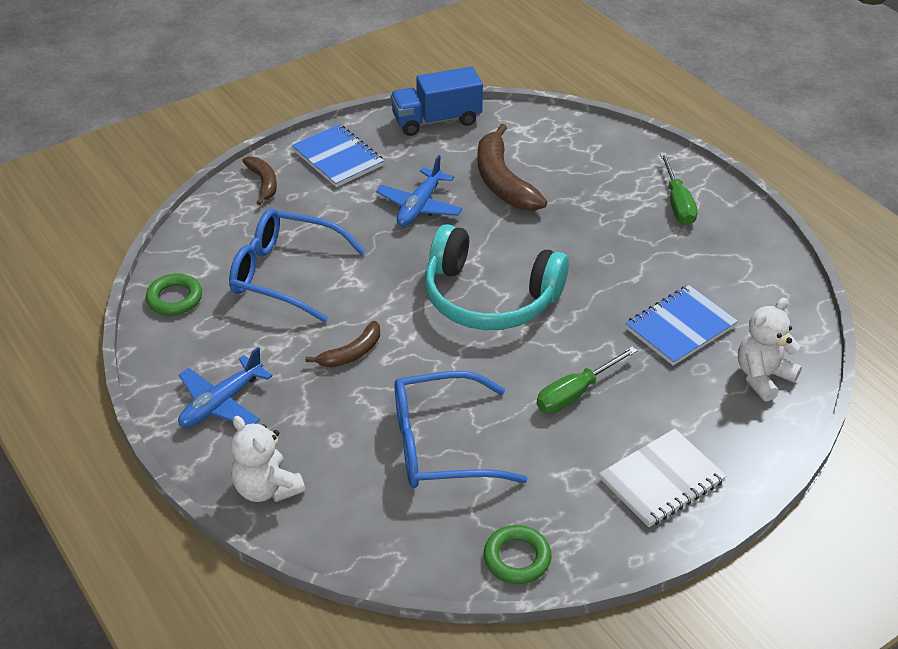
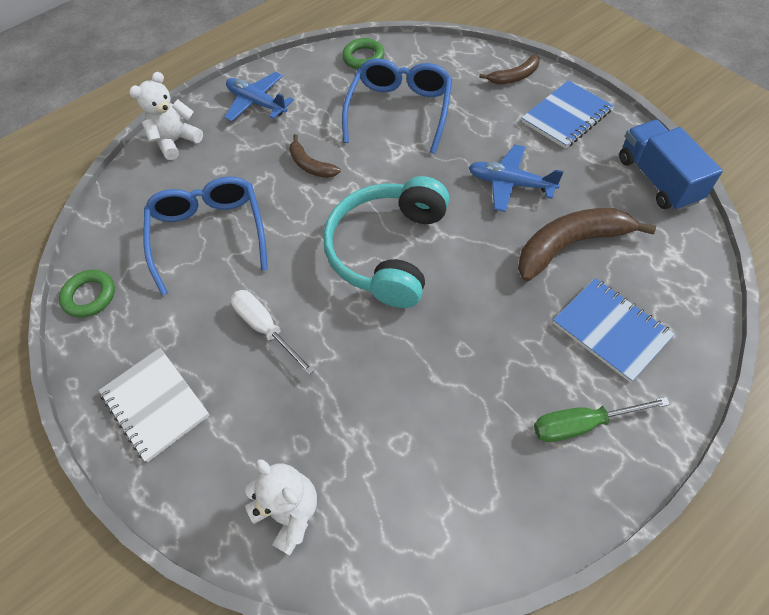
camera: 90 degrees right, 15 degrees up
(575, 393) = (265, 328): green screwdriver -> white screwdriver
(680, 327) = (361, 424): blue notebook -> blue notebook (610, 330)

